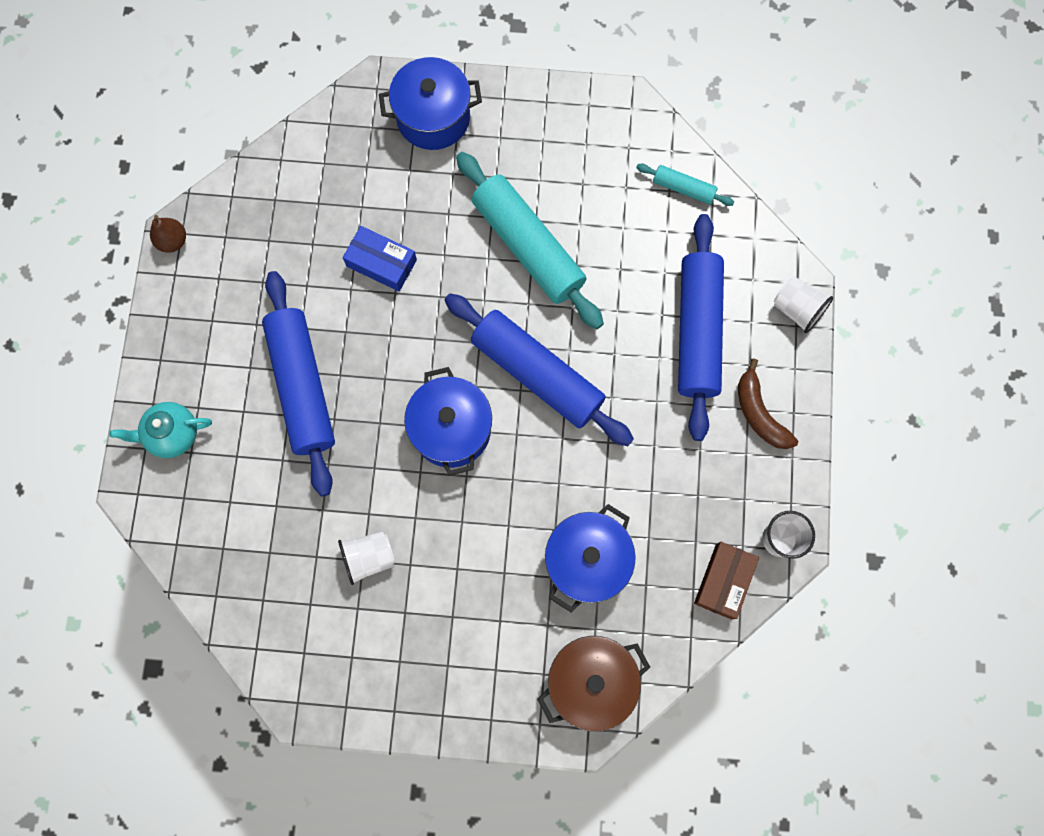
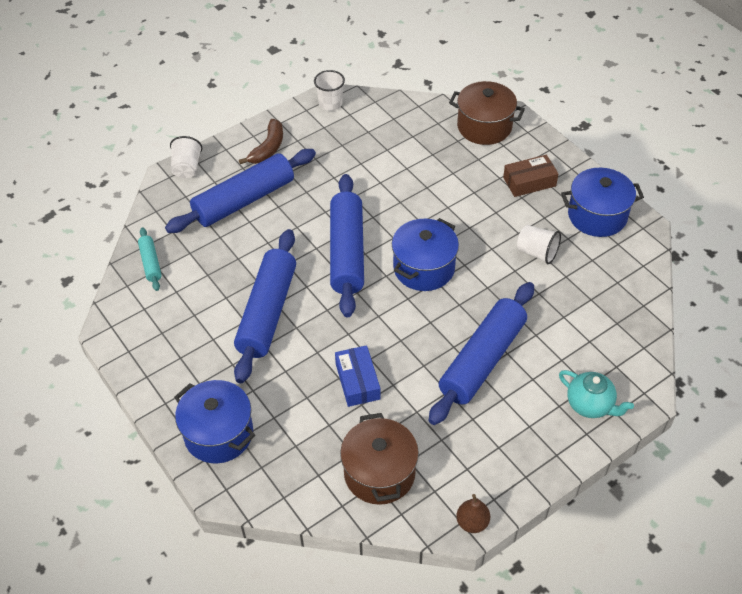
camera: 130 degrees left, 25 degrees down
(280, 209) = (379, 473): none -> brown pot
(528, 247) = (267, 312): turquoise rolling pin -> blue rolling pin
(587, 561) = (428, 165): blue pot -> blue pot (597, 216)
(723, 581) = (376, 110): brown box -> brown box (529, 182)

